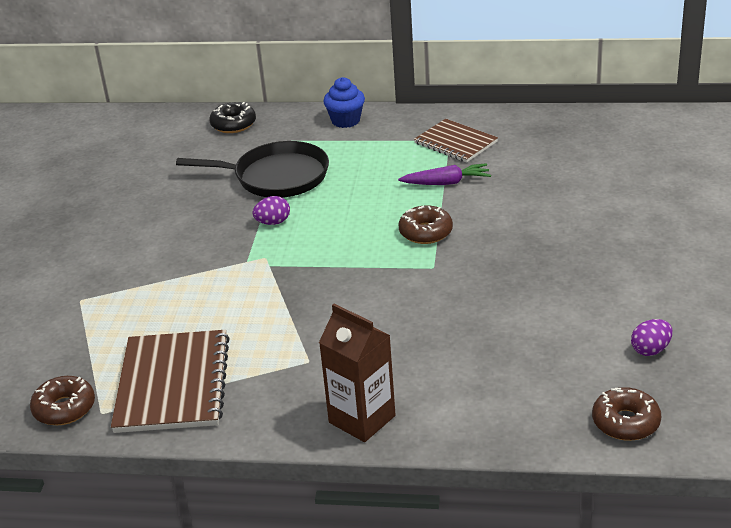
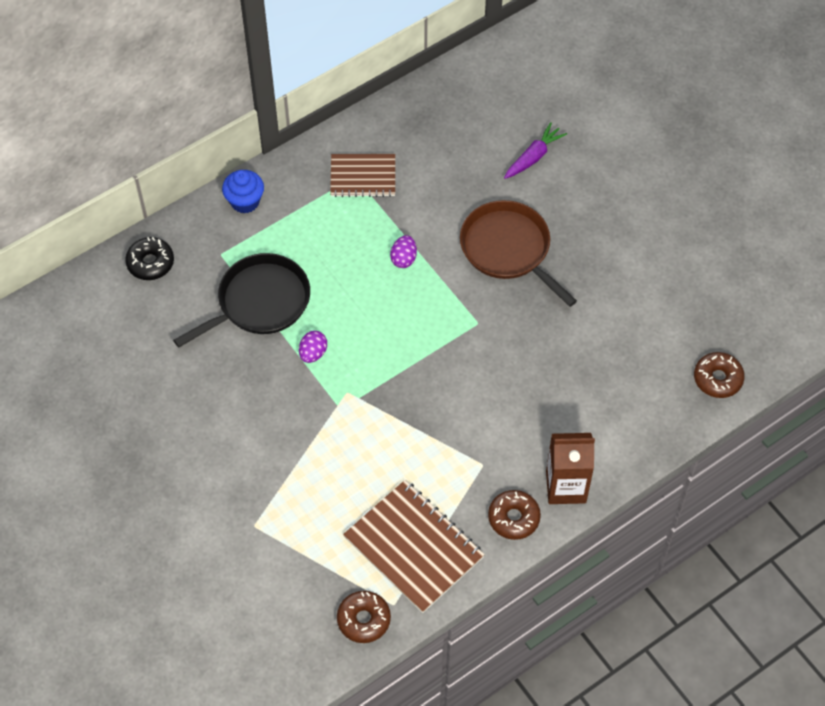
camera: 45 degrees left, 25 degrees up
(425, 232) = (438, 291): brown donut -> brown donut (513, 518)
(446, 183) = (401, 228): purple carrot -> purple carrot (534, 156)
(523, 234) = (508, 249): none -> brown pan
(650, 350) = (682, 308): purple egg -> purple egg (403, 259)

